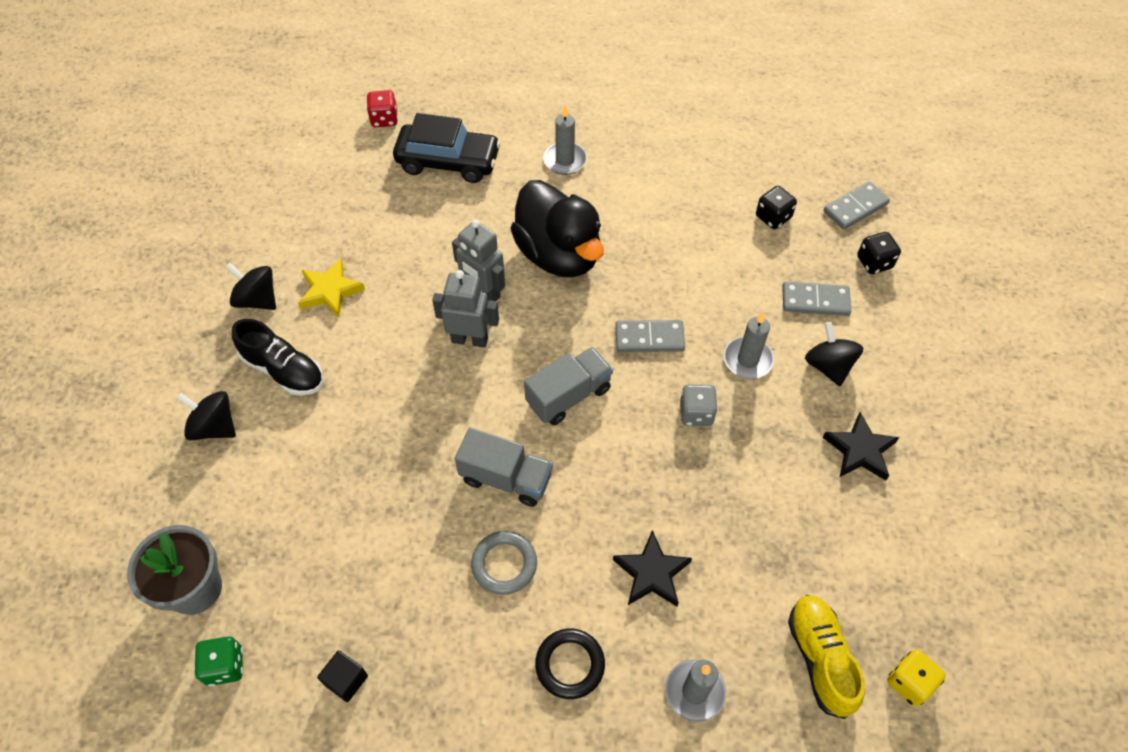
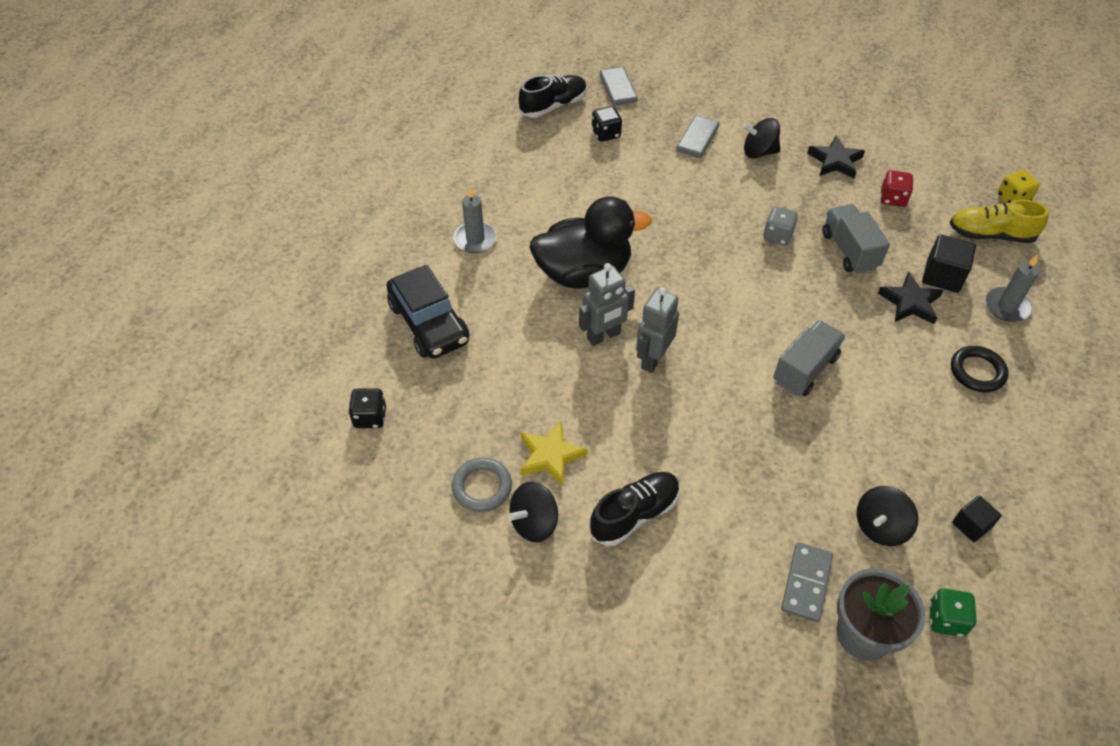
camera: 70 degrees left, 5 degrees down
(214, 427) = (683, 589): black spinning top -> black spinning top (880, 526)
(384, 119) = (339, 361): red dice -> red dice (892, 198)
(448, 162) = (429, 323): black car -> black car turned 120 degrees clockwise
(504, 564) = (885, 390): grey ring -> grey ring (482, 487)
(568, 396) = (736, 307): grey truck -> grey truck (849, 250)
(649, 338) = (696, 241): grey domino -> grey domino (806, 583)
(714, 605) = (942, 276): none -> black cube
(747, 360) = (738, 192): grey candle -> none
(790, 162) = (553, 106): none -> black shoe
(874, 262) = (674, 97): black dice -> black dice (370, 417)

